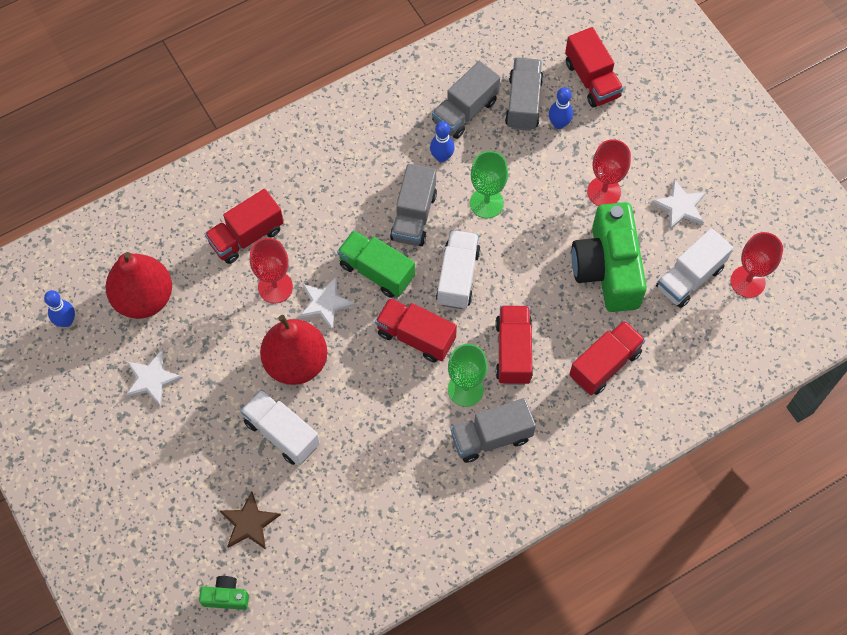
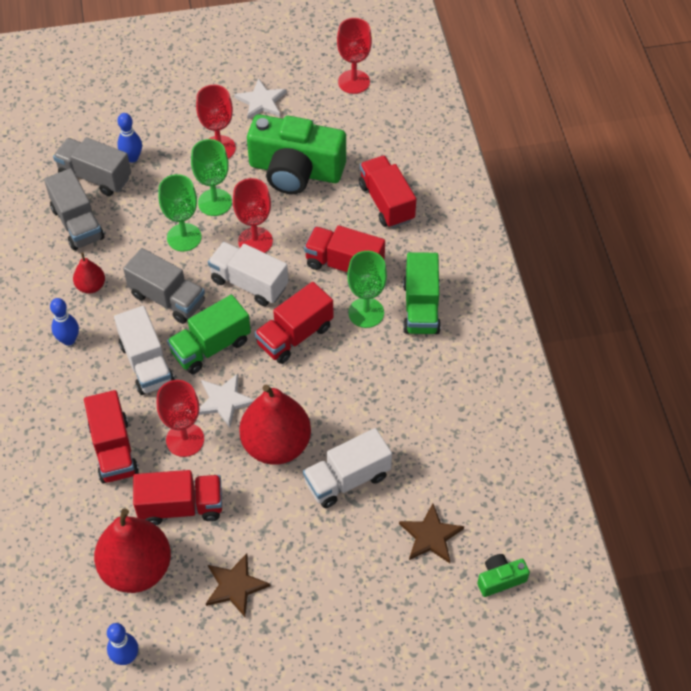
camera: 70 degrees left, 10 degrees down
(152, 379) = (235, 586): white star -> brown star
(226, 596) = (500, 579): green camera -> green camera turned 45 degrees clockwise
(402, 150) = (91, 286): none -> red pear
(442, 157) = (116, 257): blue bowling pin -> blue bowling pin (69, 340)
(491, 437) = (421, 307): grey truck -> green truck
(507, 264) = (255, 241): none -> red goblet
(537, 213) = (214, 202): none -> green goblet
(591, 79) = (101, 120): red truck -> red truck (181, 507)
(689, 277) = (332, 118): white truck -> white truck (146, 364)

